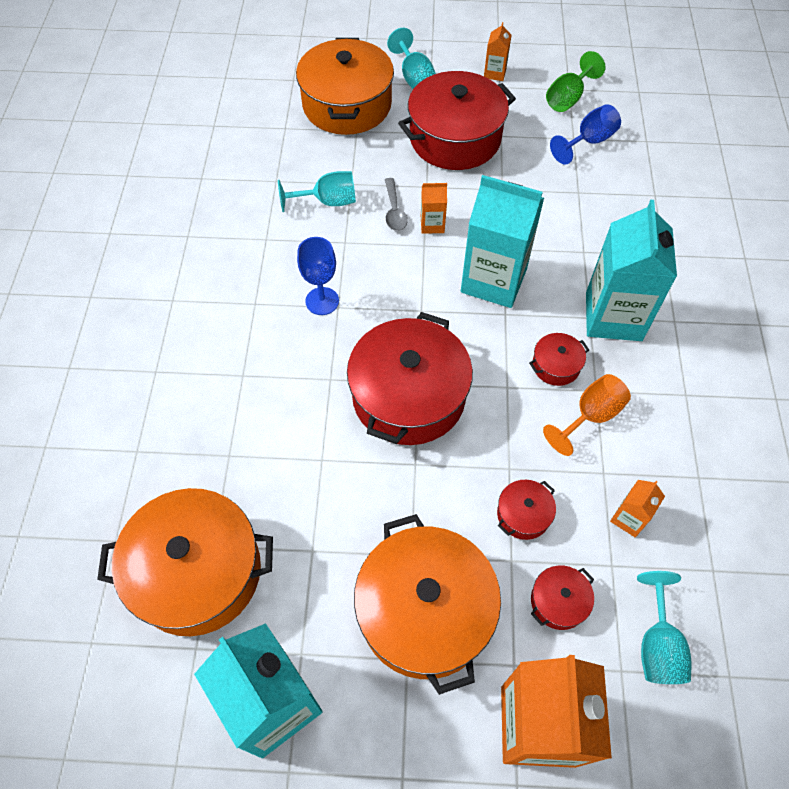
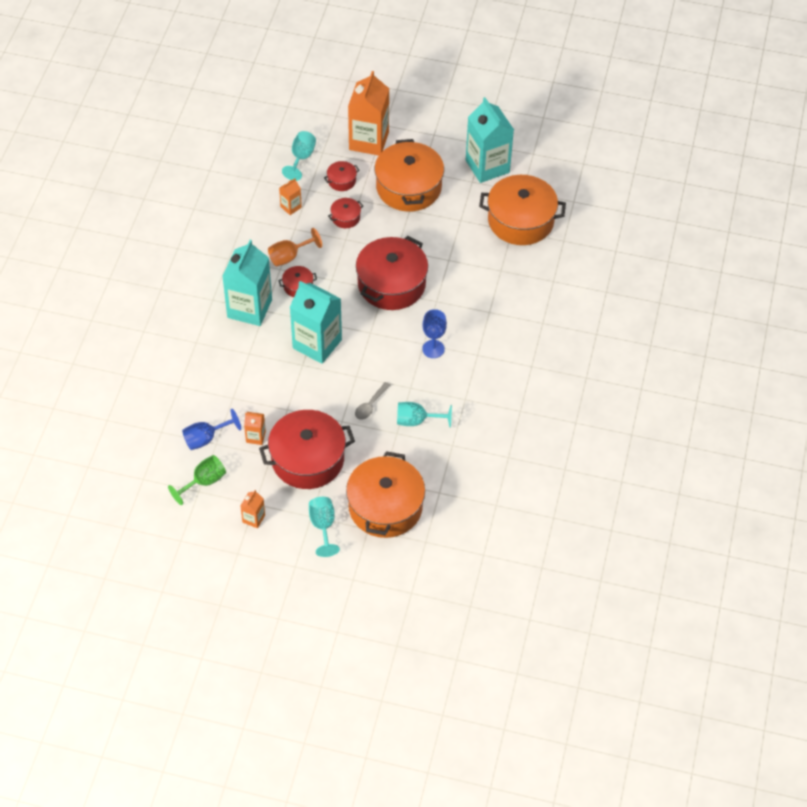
camera: 170 degrees left, 5 degrees down
(394, 211) = (370, 405): grey spoon -> grey spoon turned 150 degrees counterclockwise
(432, 224) = (346, 390): orange carton -> orange carton (255, 437)

